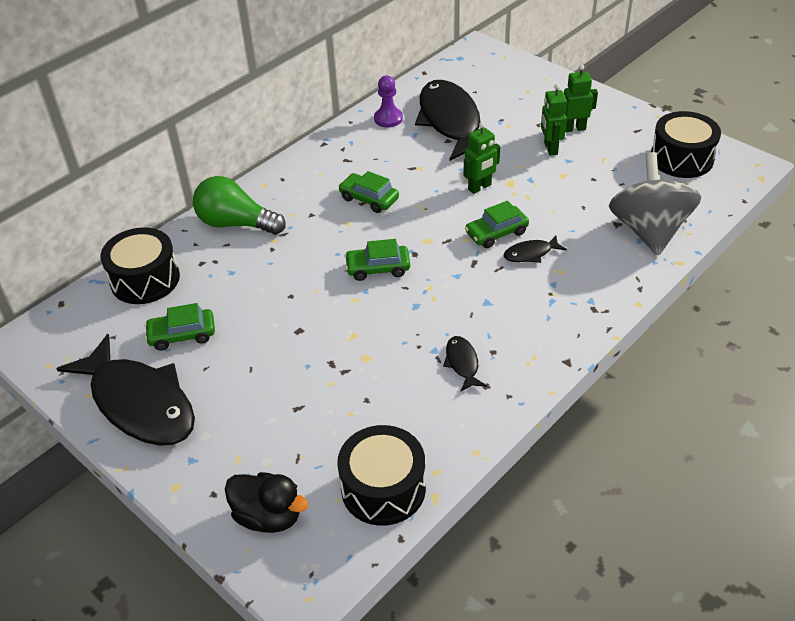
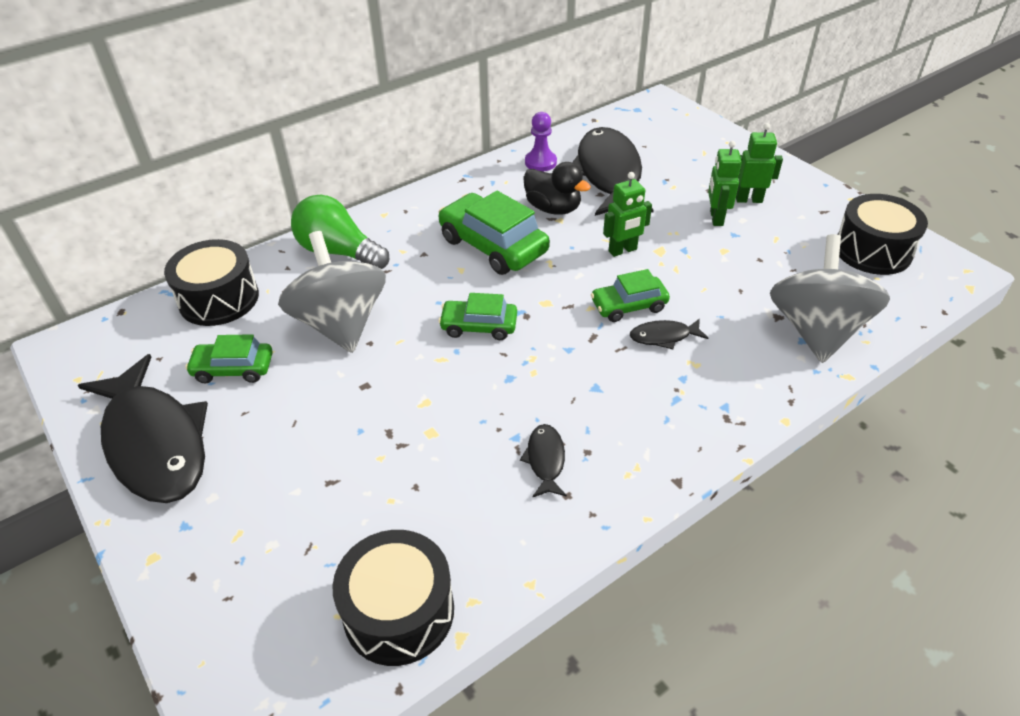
camera: 10 degrees right, 0 degrees up
(260, 284) = (340, 323): none -> grey spinning top
(268, 516) = (246, 621): black duck -> black duck (553, 208)
(369, 199) = (493, 245): green car -> green car, size x1.69

